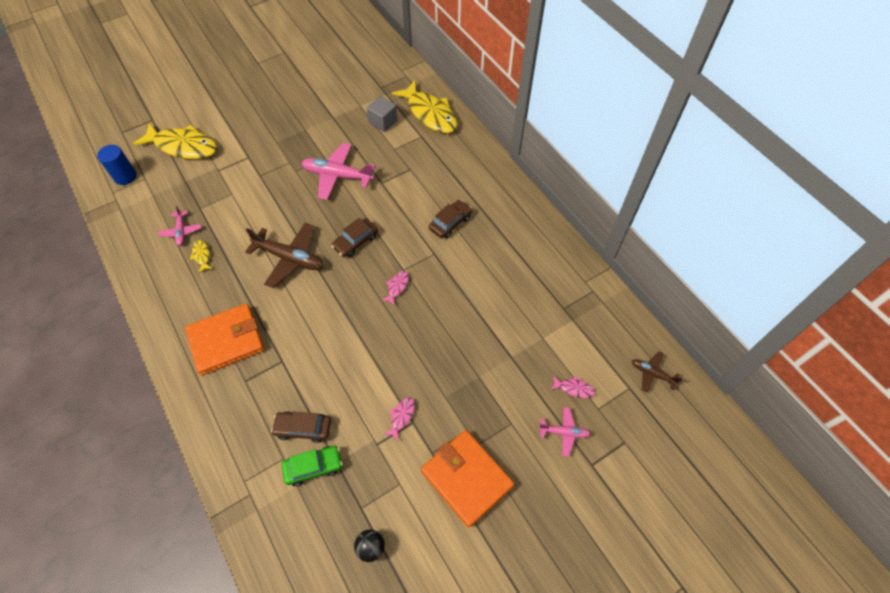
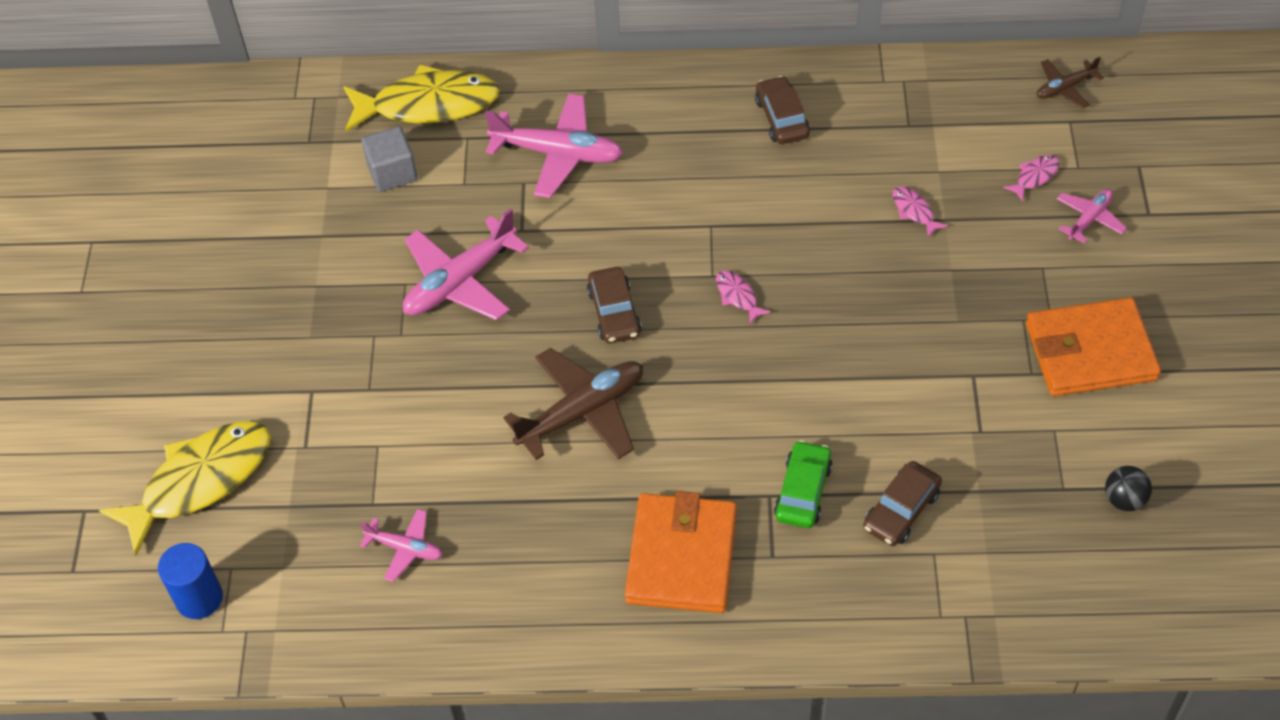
camera: 55 degrees left, 5 degrees down
(202, 255) = (482, 535): yellow fish -> none
(313, 467) = (970, 521): green car -> green car (803, 491)
(401, 416) = (956, 384): pink fish -> pink fish (914, 211)
(436, 173) = (558, 153): none -> pink plane
(450, 223) = (669, 180): brown car -> brown car (782, 118)

